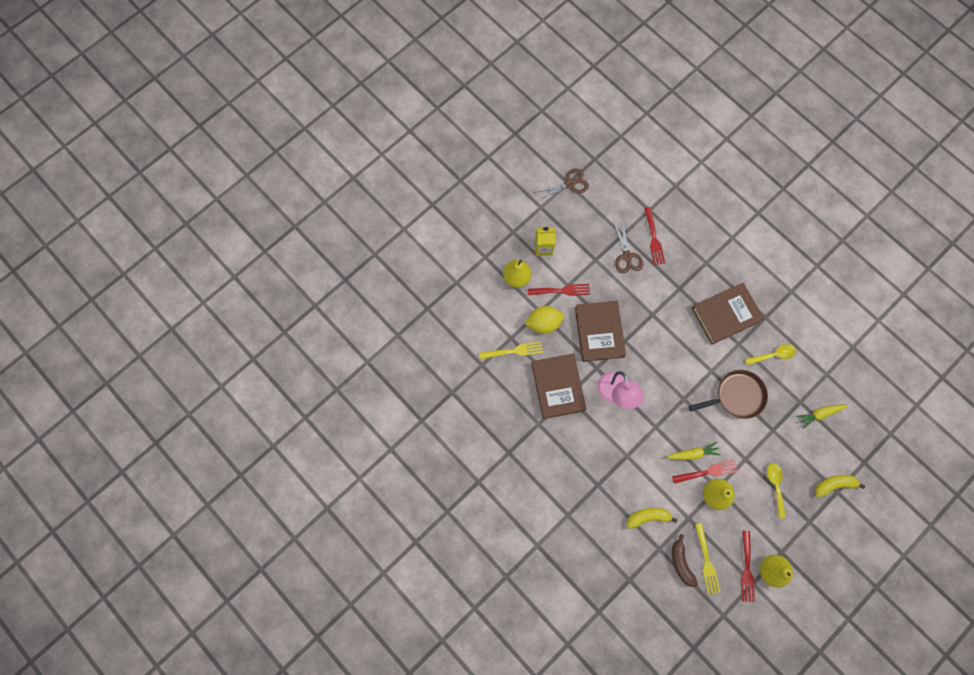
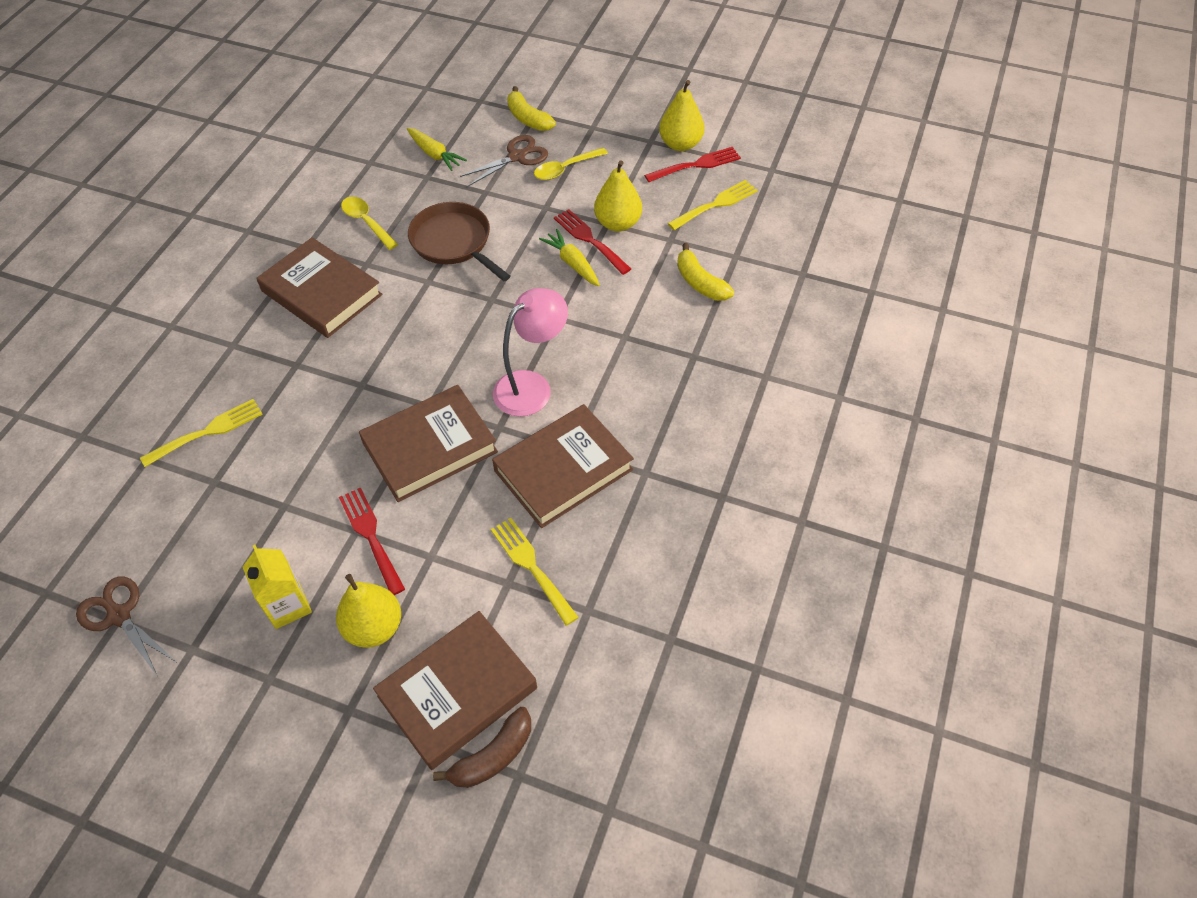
camera: 115 degrees left, 20 degrees down
(471, 299) = (457, 692): none -> brown book
(543, 323) = (452, 540): yellow lemon -> none
(627, 257) = (260, 459): brown scissors -> brown scissors (517, 156)
(654, 239) = (208, 431): red fork -> yellow fork
(681, 562) = (737, 229): brown banana -> brown banana (492, 756)

